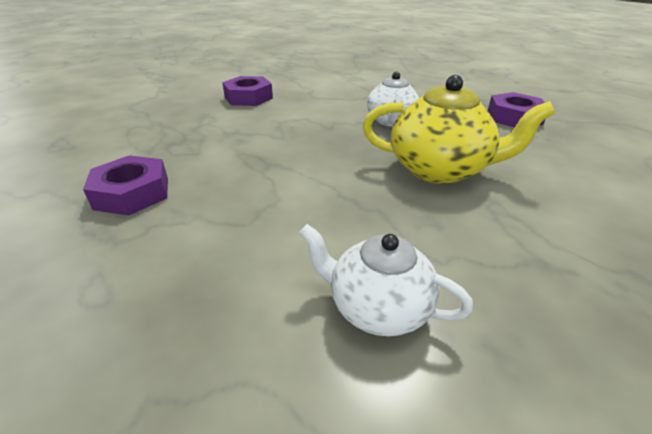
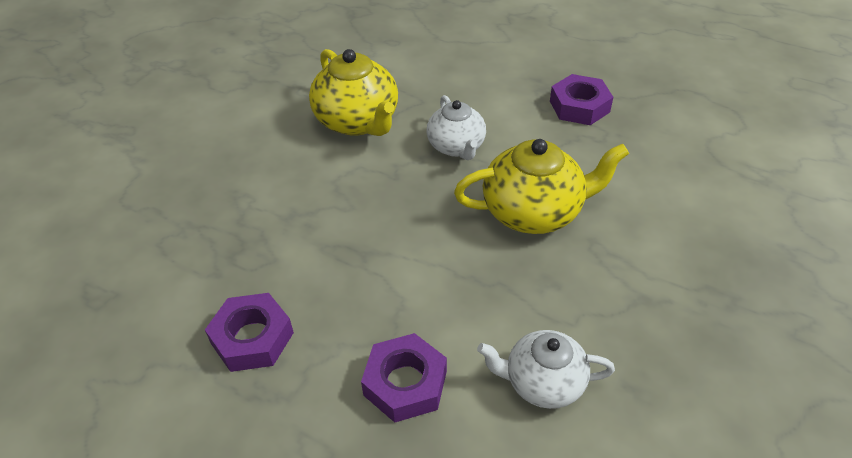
camera: 20 degrees left, 10 degrees up
(248, 97) = (266, 145): purple nut -> purple nut (405, 383)
(322, 98) = (358, 122): none -> yellow teapot

